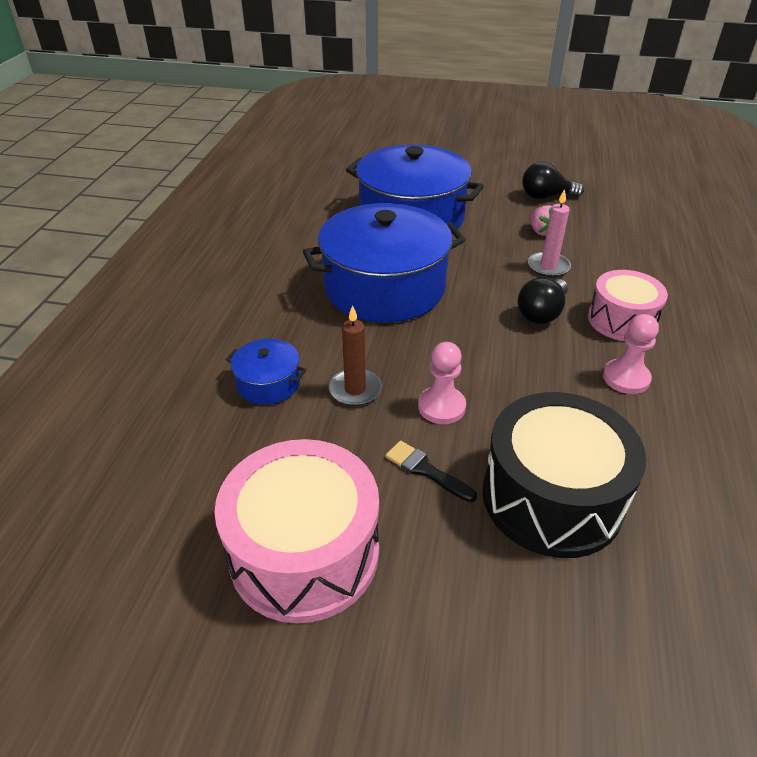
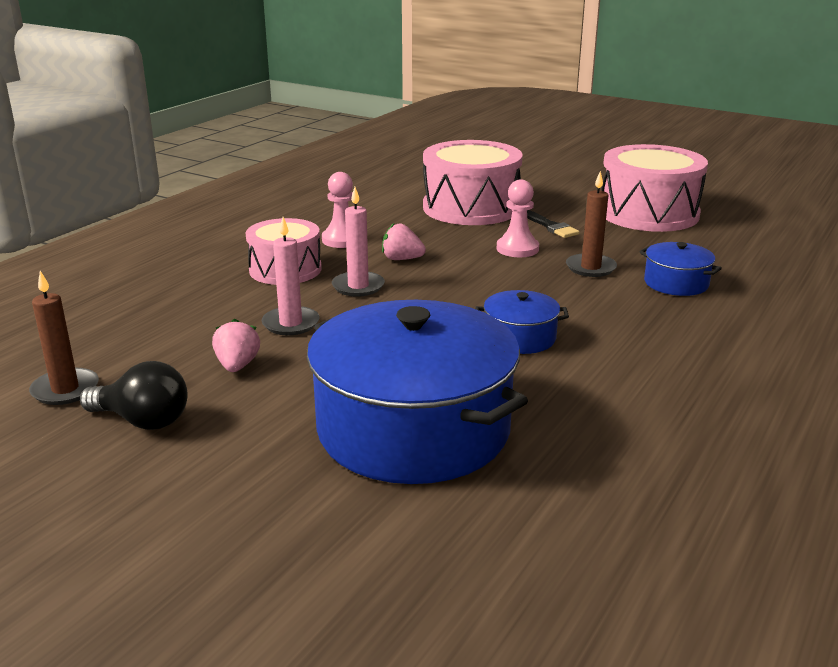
camera: 160 degrees left, 15 degrees down
(384, 288) = (520, 337): blue pot -> blue pot, size x0.44
(540, 359) = (402, 259): none -> pink strawberry
(541, 313) = (358, 286): black light bulb -> pink candle
(552, 497) = (471, 207): black drum -> pink drum
(608, 202) = (65, 389): none -> brown candle

